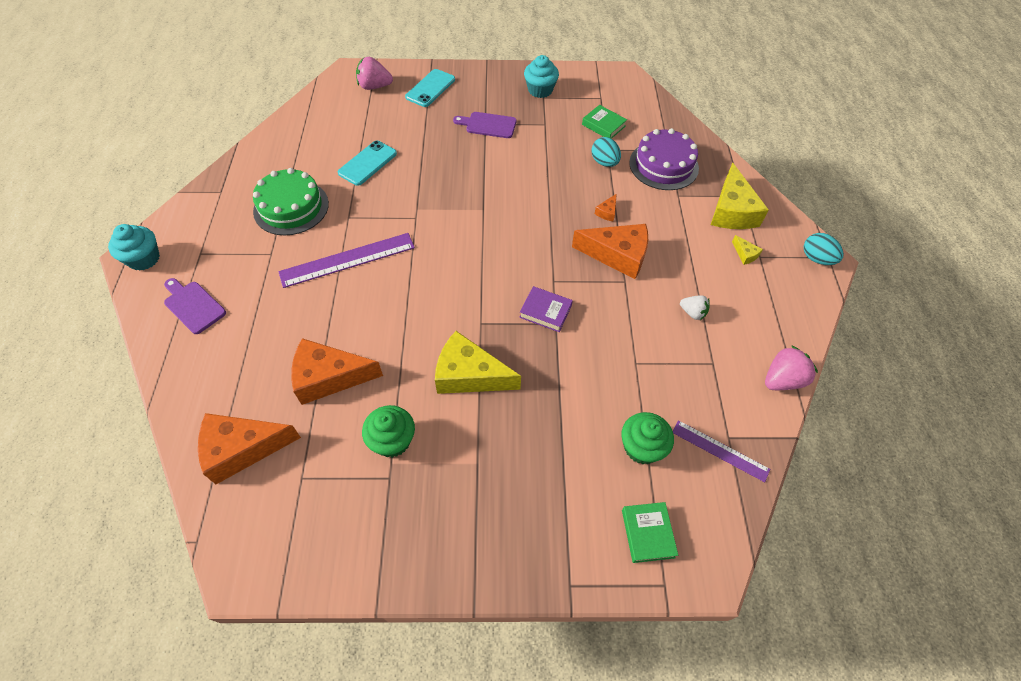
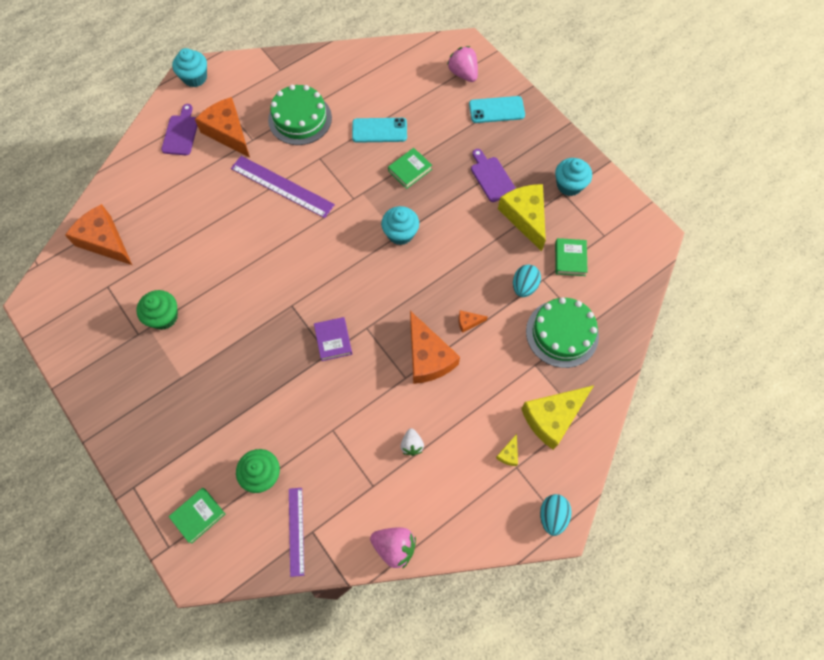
camera: 55 degrees right, 10 degrees up
(329, 377) = (183, 247): orange cheese -> orange cheese (228, 132)
(428, 167) = (410, 170): none -> green book
(469, 375) = (243, 327): yellow cheese -> yellow cheese (525, 217)
(483, 207) = (400, 233): none -> turquoise cupcake
(663, 165) = (562, 333): purple cake -> green cake

